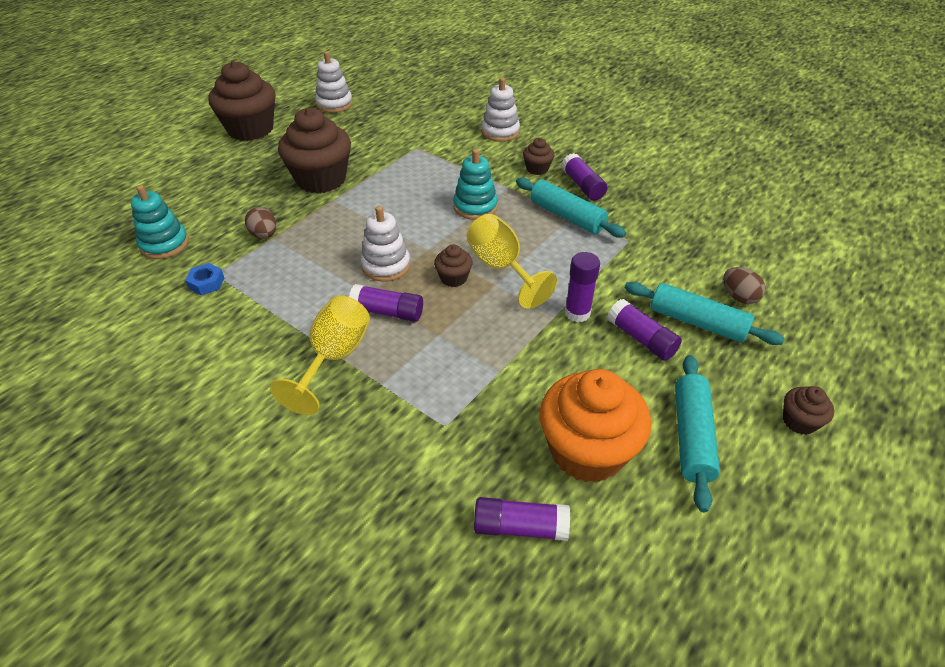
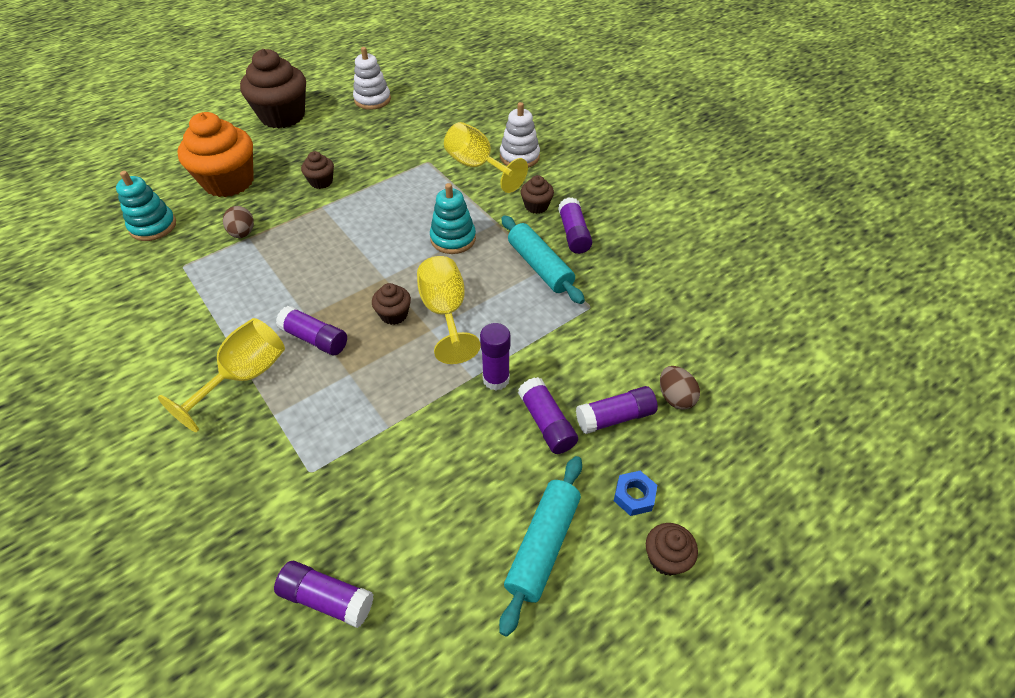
camera: 15 degrees right, 5 degrees up
(206, 283) = (170, 274): blue nut -> blue nut (634, 496)
(321, 179) = (321, 182): brown cupcake -> brown cupcake, size x0.46
(386, 265) = (337, 288): white stacking toy -> none
(465, 145) = (477, 167): none -> yellow goblet
(587, 450) = (430, 534): orange cupcake -> orange cupcake (229, 182)
(697, 322) = (615, 417): turquoise rolling pin -> purple glue stick

